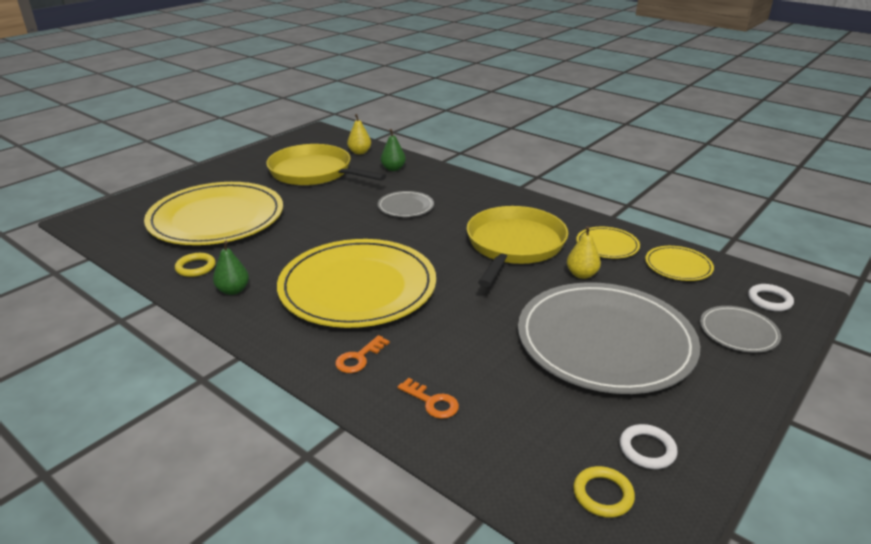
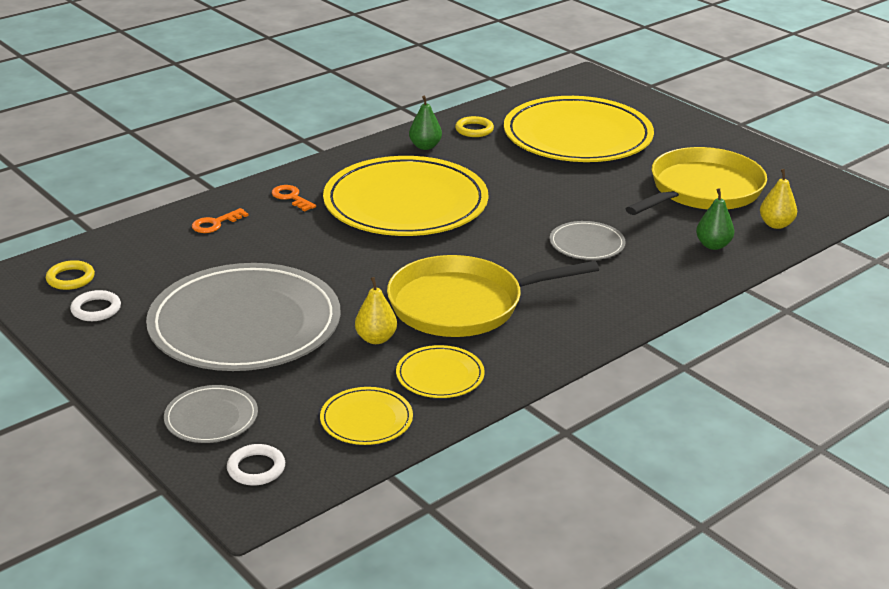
camera: 100 degrees right, 0 degrees up
(514, 245) = (462, 305): yellow pan -> yellow pan turned 135 degrees clockwise

